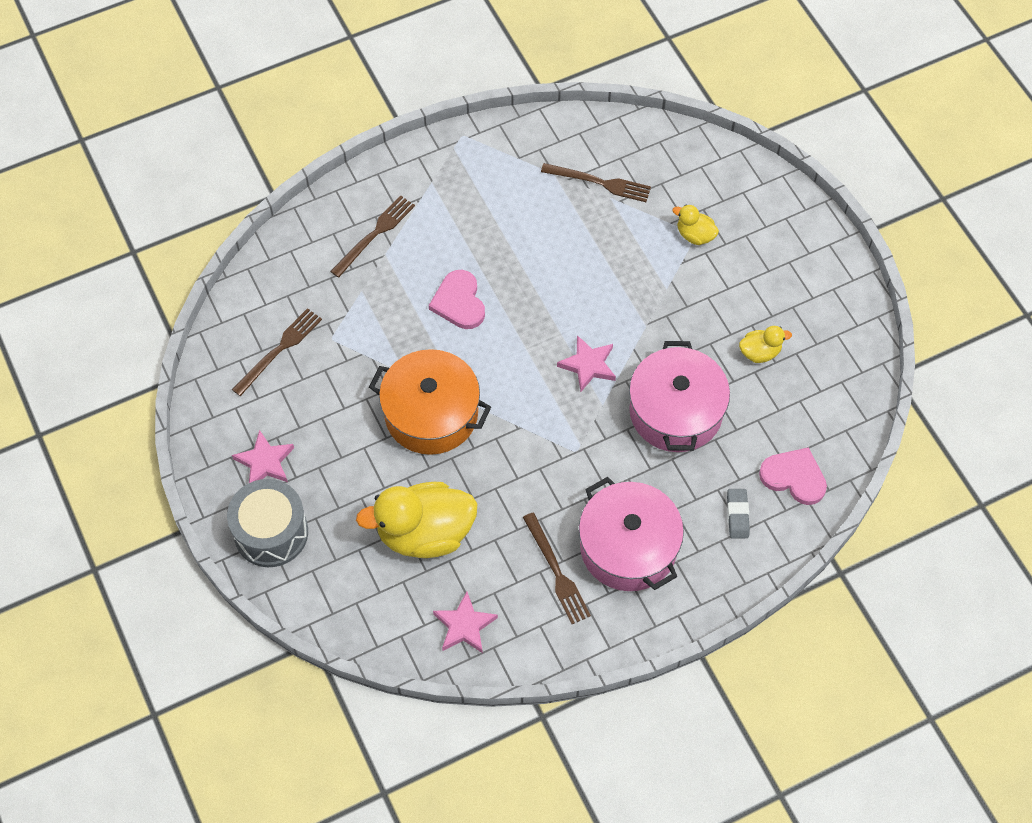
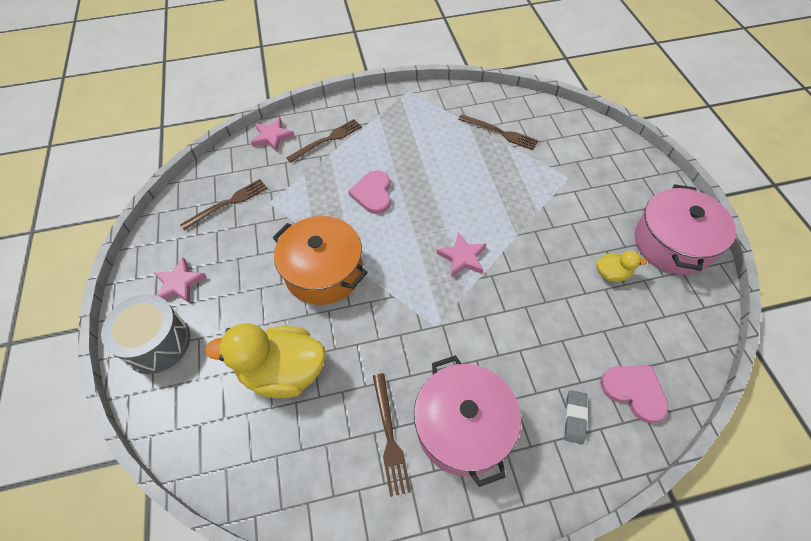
camera: 15 degrees right, 5 degrees down
(464, 626) = (287, 472): pink star -> pink star (272, 137)
(675, 411) = (530, 309): pink pot -> pink pot (672, 243)
(695, 235) = (567, 178): yellow duck -> none

